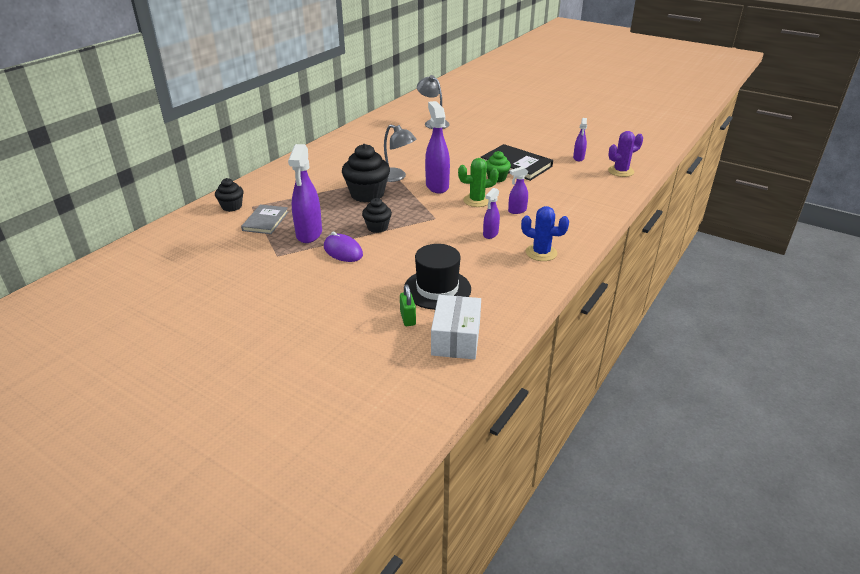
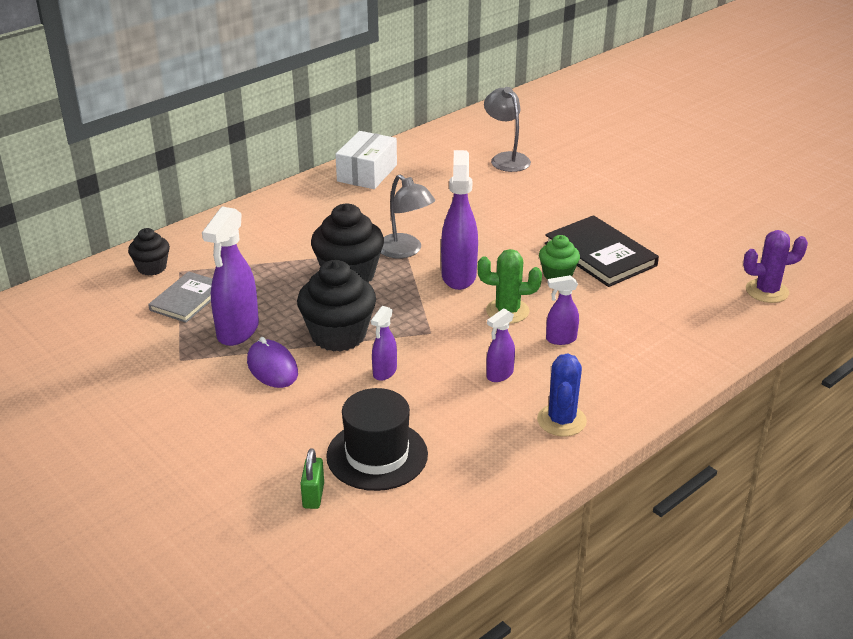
camera: 15 degrees right, 0 degrees up
(377, 227) = (338, 335): black cupcake -> black cupcake, size x1.76
(456, 338) = (366, 542): white box -> white box (367, 173)
(541, 253) = (561, 420): blue cactus -> blue cactus turned 60 degrees clockwise
(578, 158) = (708, 256): purple spray bottle -> purple spray bottle (384, 372)

